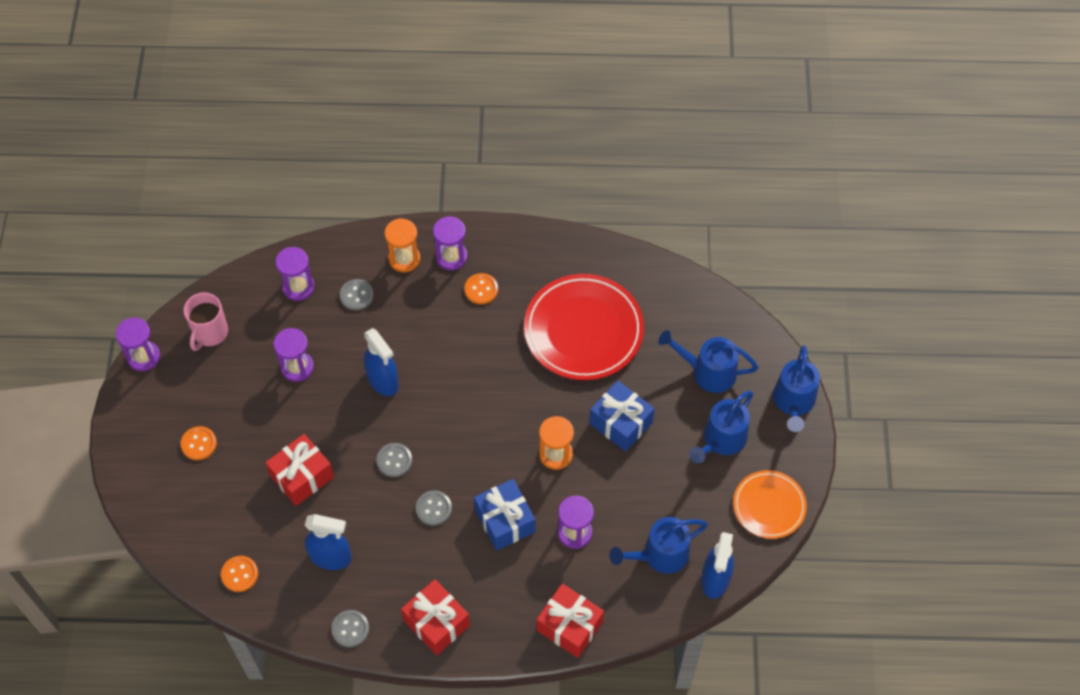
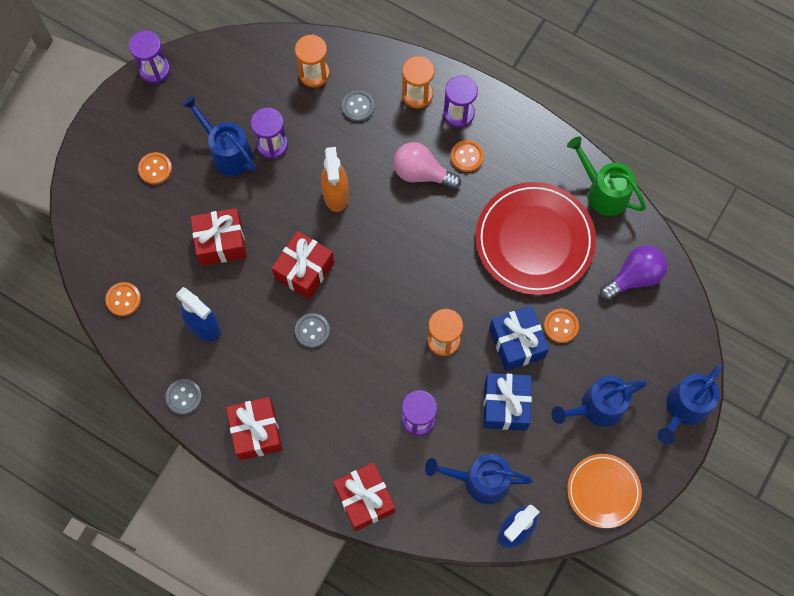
camera: 30 degrees right, 10 degrees up
(210, 333) = (219, 77): pink mug -> none
(298, 287) = (314, 74): purple hourglass -> orange hourglass
(383, 381) = (336, 195): blue spray bottle -> orange spray bottle
(394, 460) = (304, 270): grey button -> red gift
(449, 324) = (421, 173): none -> pink light bulb
(505, 521) = (365, 375): blue gift -> blue gift (505, 405)
(617, 260) = (603, 192): none -> green watering can
(650, 389) = (561, 326): none -> orange button
(686, 317) = (634, 277): none -> purple light bulb
(707, 372) = (622, 338): blue watering can -> blue watering can (227, 152)

